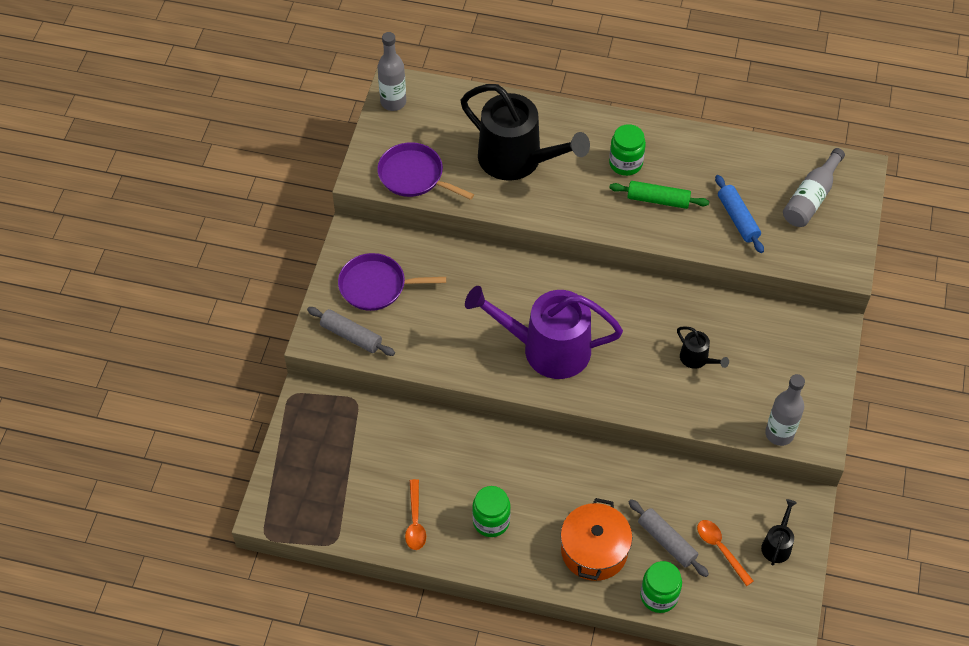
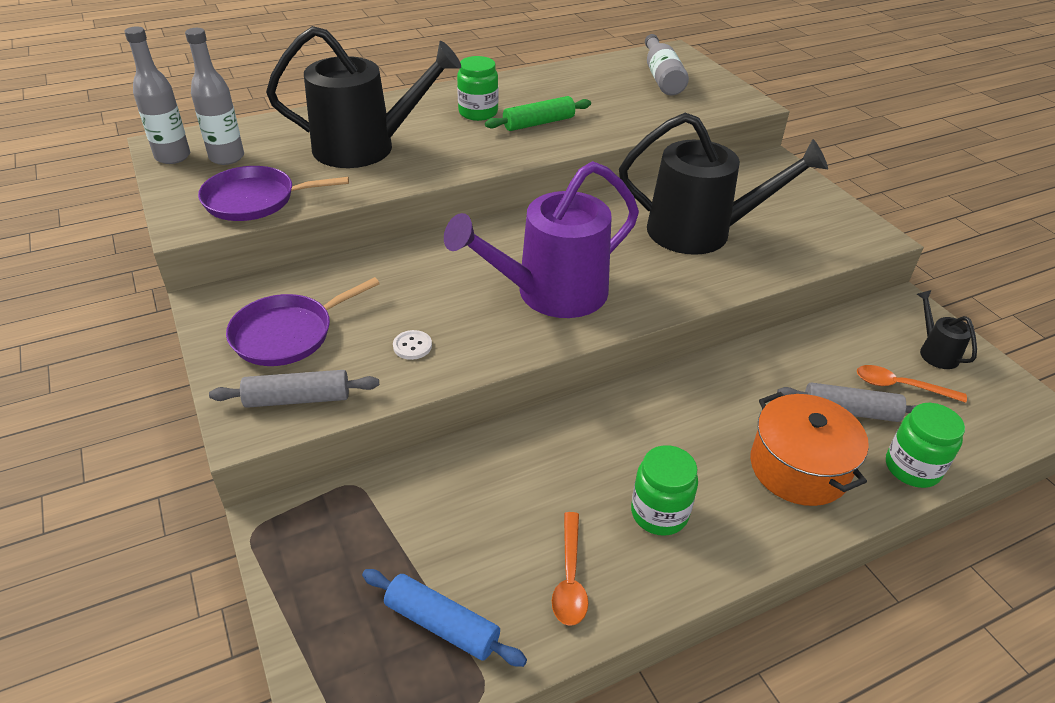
camera: 40 degrees left, 15 degrees down
(415, 521) = (569, 578): orange spoon -> orange spoon turned 45 degrees clockwise
(435, 337) = (412, 346): none -> white button
(697, 359) = (700, 232): black watering can -> black watering can, size x2.35
(737, 219) = (623, 109): blue rolling pin -> blue rolling pin (442, 625)
(779, 434) = (841, 248): grey bottle -> grey bottle (227, 157)

